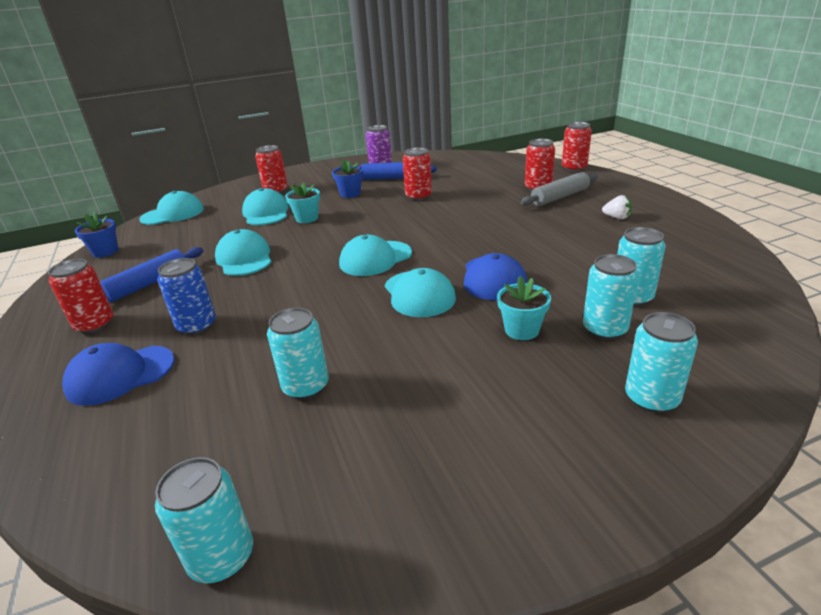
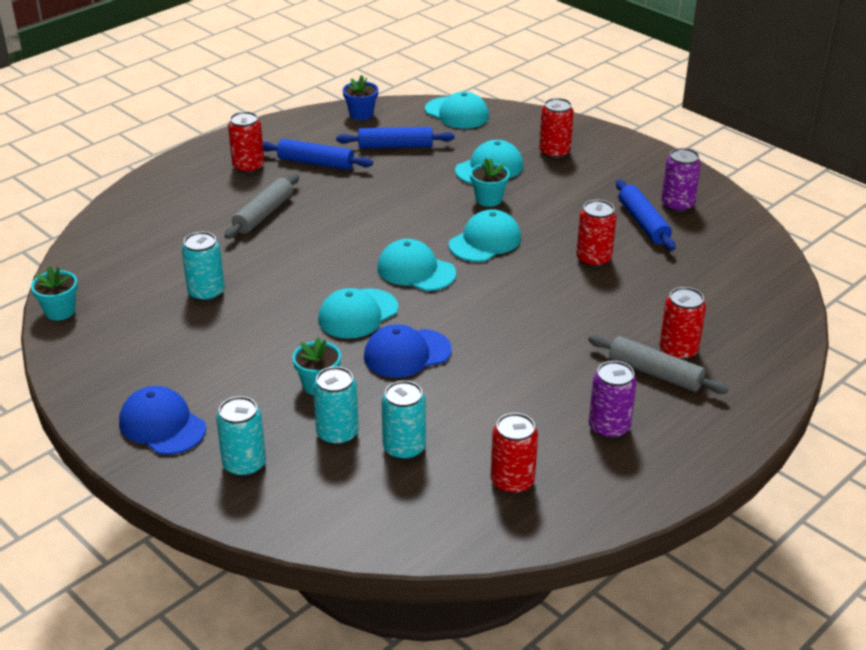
camera: 65 degrees right, 5 degrees up
(120, 375) = (193, 207): blue cap -> blue cap (162, 425)
(180, 243) = (395, 146): none -> blue rolling pin
(197, 326) = (264, 214): blue can -> grey rolling pin
(221, 557) = (60, 311): turquoise can -> turquoise flower pot
(244, 258) = (382, 194): turquoise cap -> turquoise cap (485, 241)
(350, 194) = (573, 207): blue flower pot -> none
(574, 168) = (783, 374): red can -> red can (512, 481)
(616, 217) = (609, 427): white strawberry -> purple can

